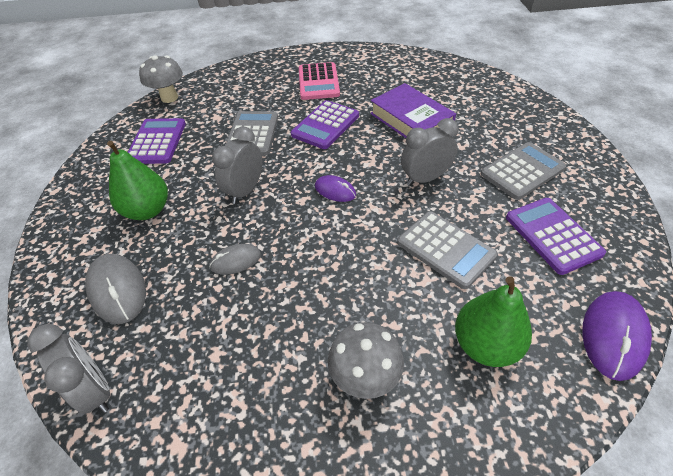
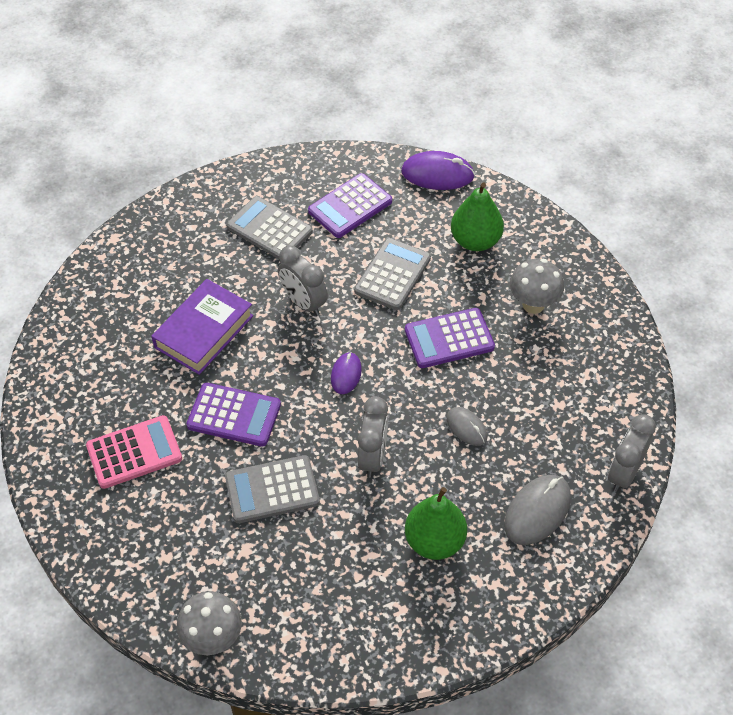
camera: 110 degrees left, 5 degrees up
(157, 142) = (317, 598): purple calculator -> purple calculator (449, 339)
(245, 191) = (373, 457): grey clock -> grey clock turned 90 degrees counterclockwise

